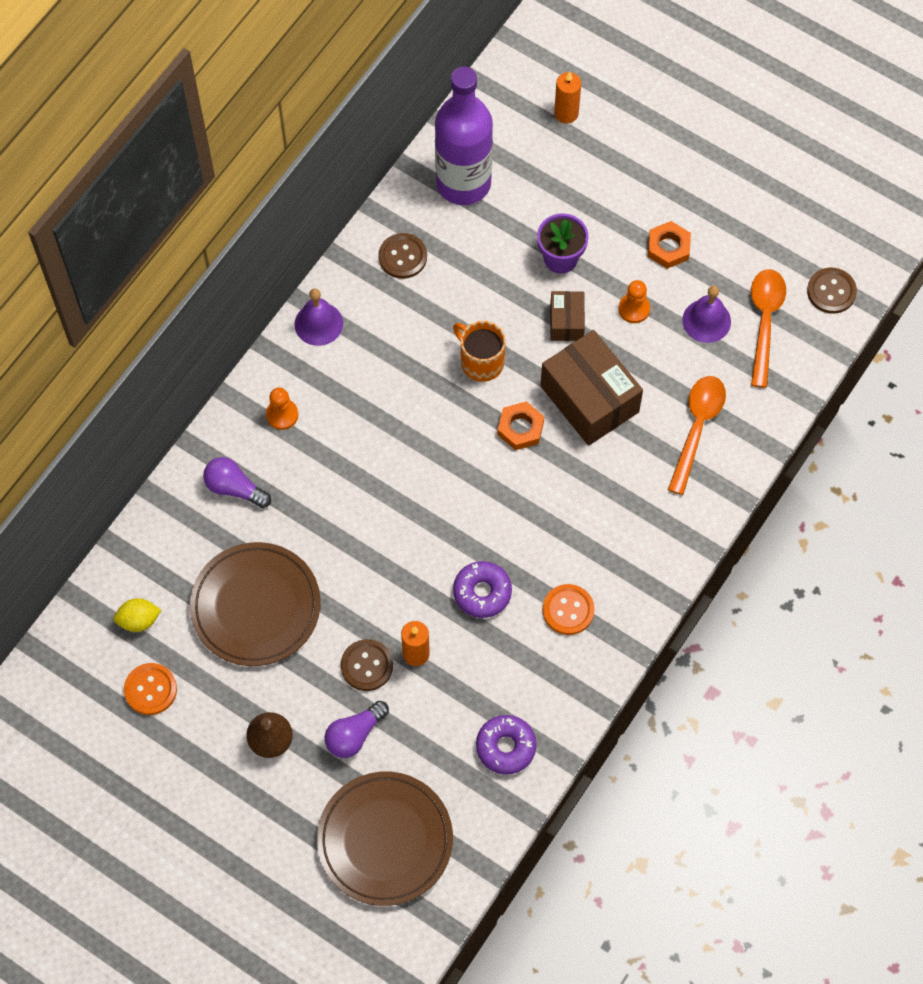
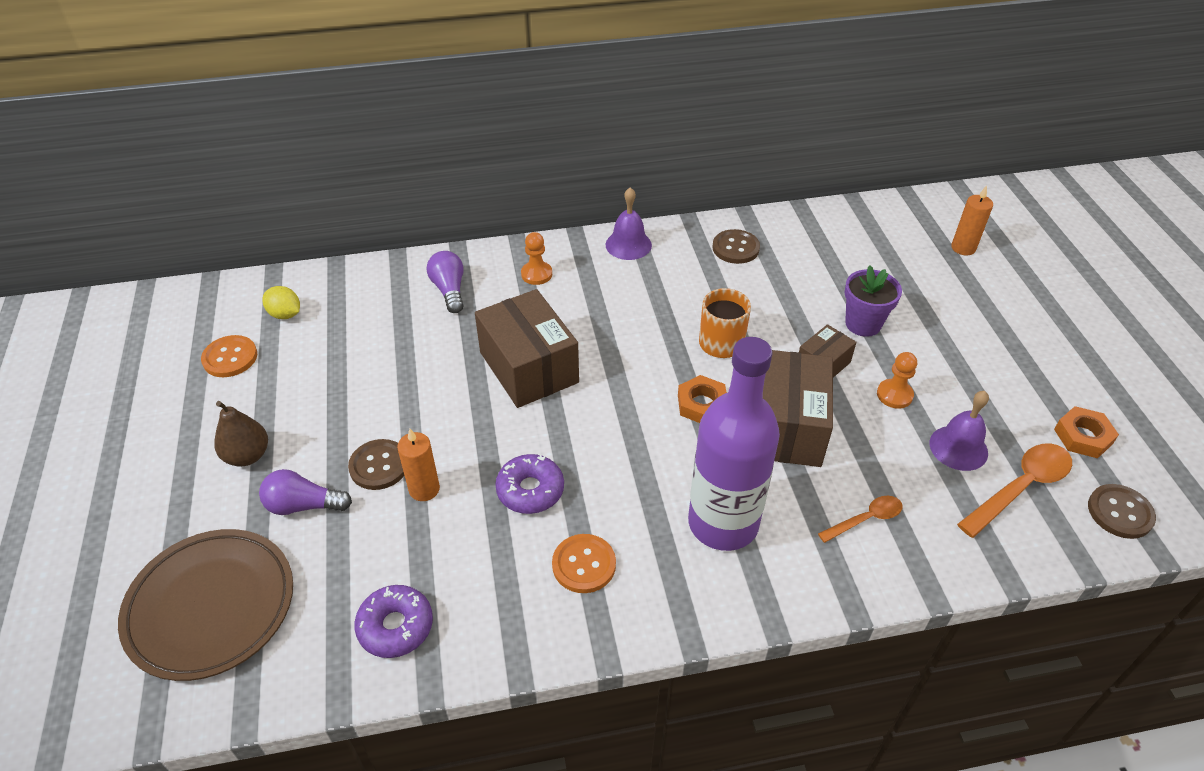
camera: 45 degrees right, 20 degrees down
(256, 606) = (363, 365): brown plate -> none
(374, 503) = (528, 367): none -> brown box
(463, 183) = (832, 238): purple bottle -> purple bottle (723, 523)
(668, 247) = (971, 376): orange nut -> orange nut (1083, 436)
(697, 428) = (865, 519): orange spoon -> orange spoon, size x0.59

